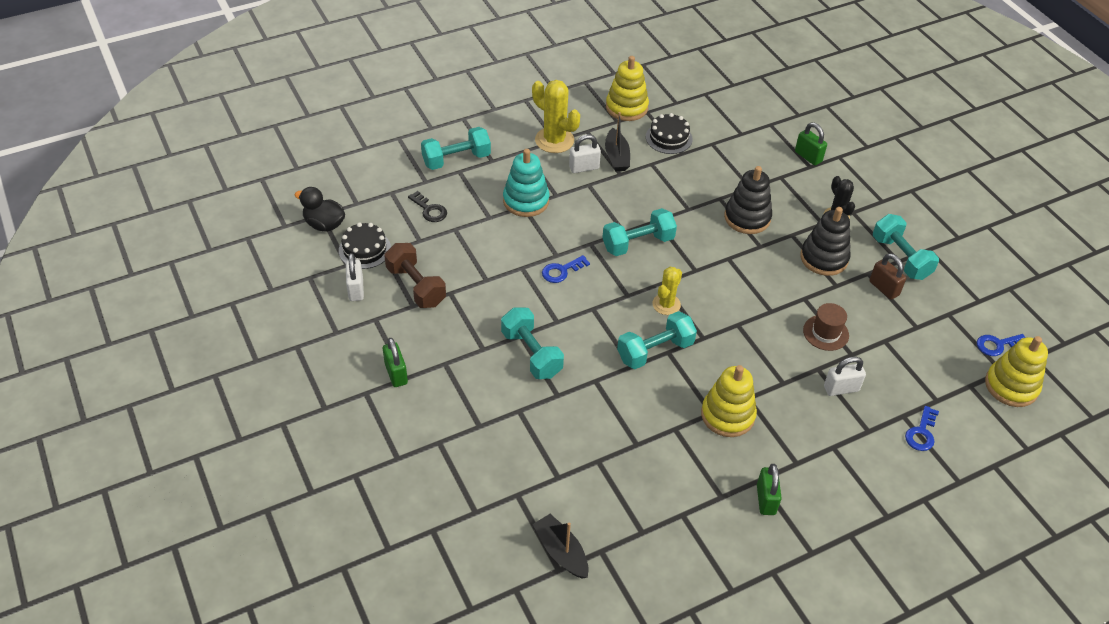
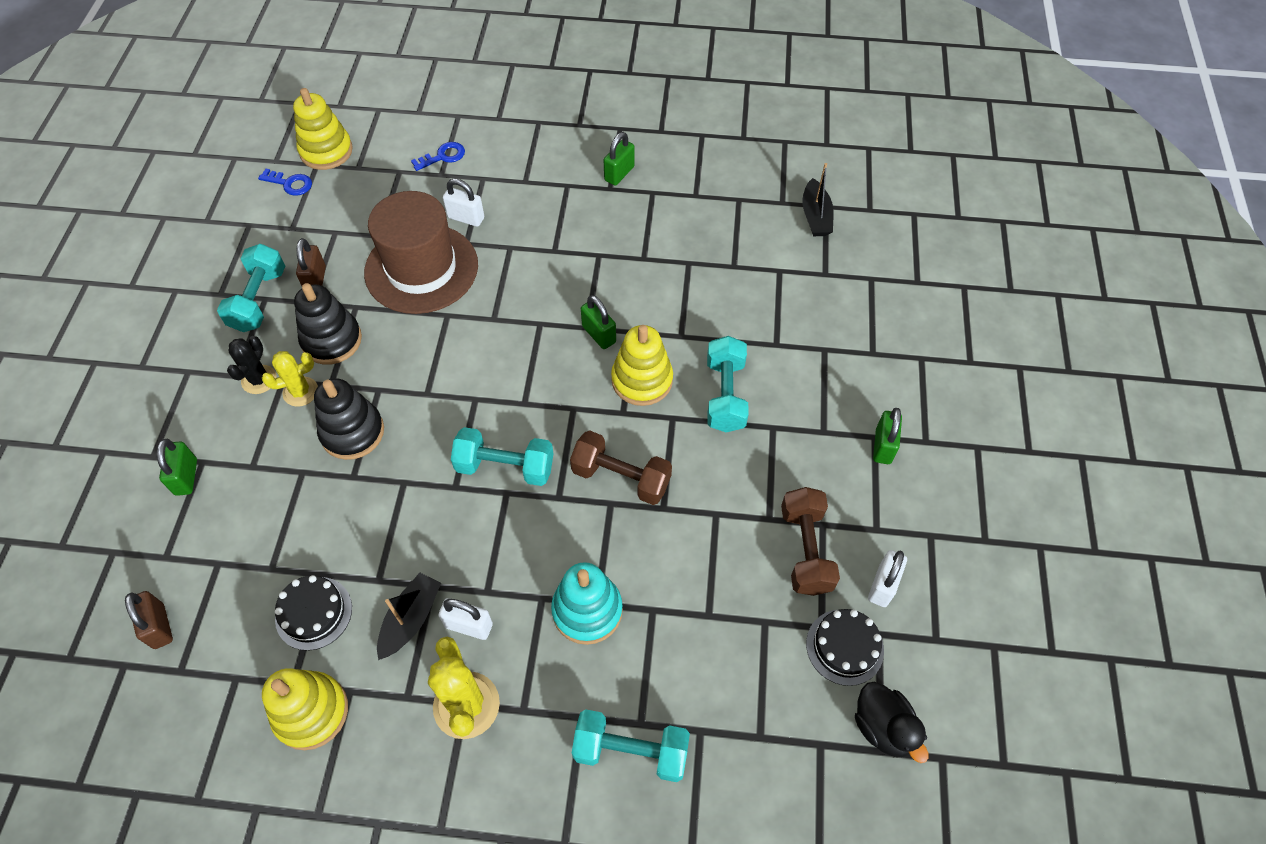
camera: 145 degrees left, 10 degrees up
(429, 210) = (724, 669): black key -> none
(561, 271) = (621, 477): blue key -> brown dumbbell
(655, 351) = (599, 334): turquoise dumbbell -> green padlock
(666, 304) = (543, 376): yellow cactus -> yellow cactus (300, 392)
(727, 415) = (587, 246): yellow stacking toy -> yellow stacking toy (642, 380)
(736, 102) = (159, 626): none -> brown padlock
(825, 333) = (421, 268): brown hat -> brown hat, size x2.21

